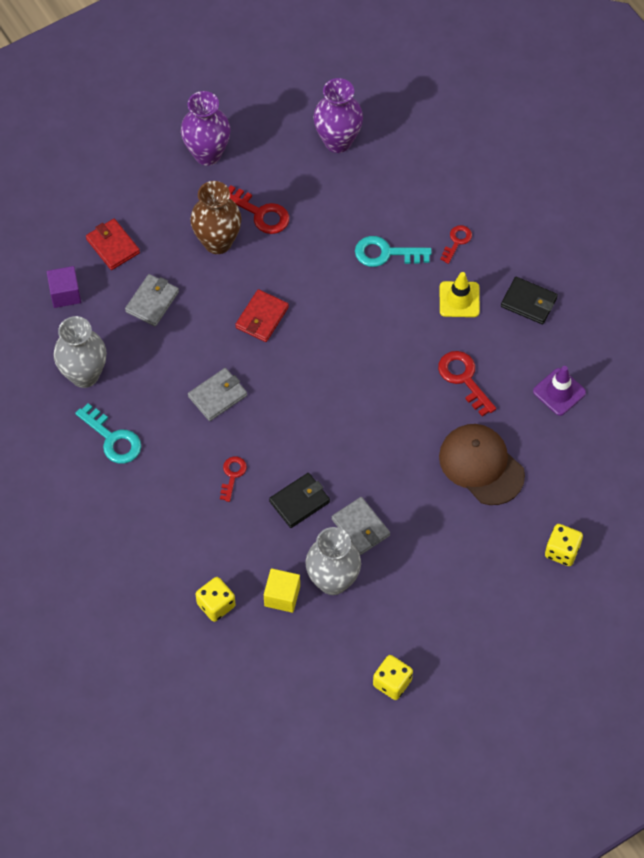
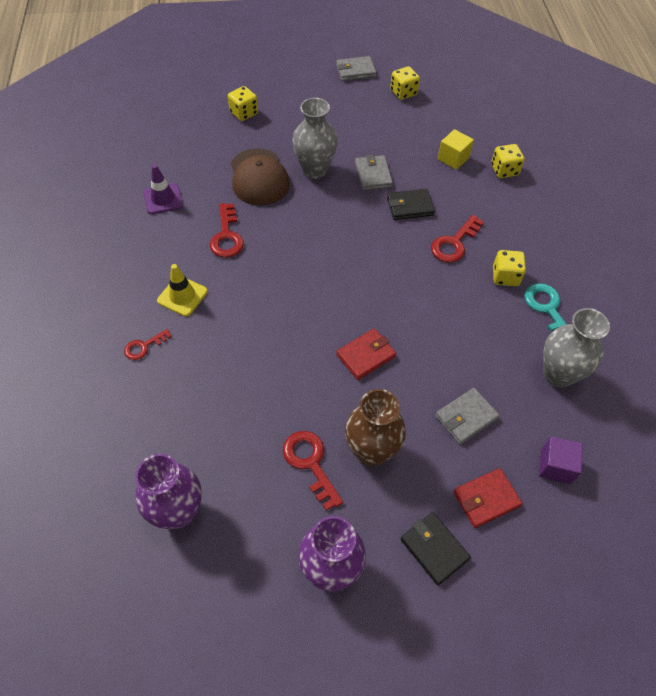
camera: 155 degrees left, 5 degrees down
(113, 246) = (486, 499): red wallet -> red wallet turned 75 degrees clockwise
(166, 458) = (505, 277): none -> yellow dice
(217, 396) = (439, 306): grey wallet -> grey wallet (355, 71)
(232, 475) = (454, 243): red key -> red key, size x1.62
(333, 581) = (412, 153): grey vase -> grey vase (315, 170)
(386, 253) = (215, 364): turquoise key -> none
(529, 302) = (128, 269): black wallet -> black wallet (434, 549)

